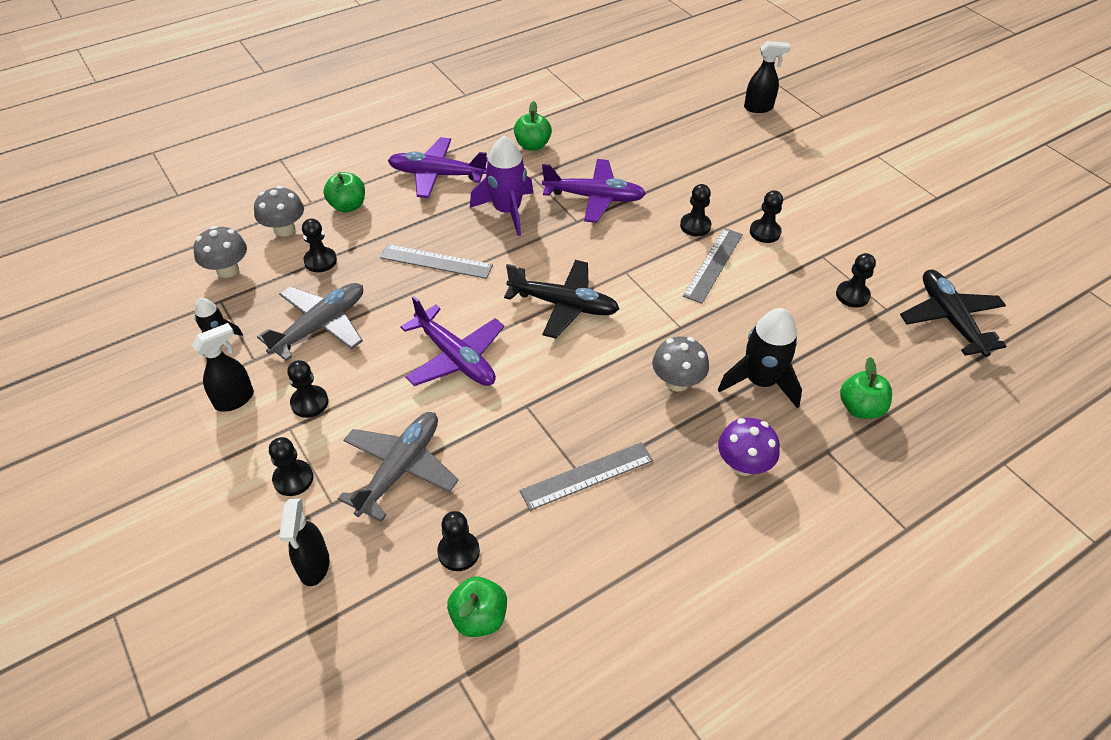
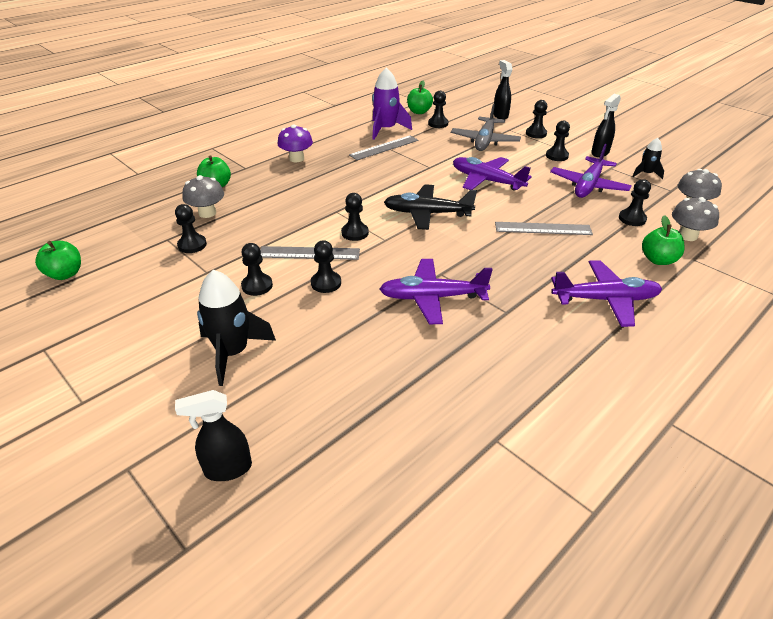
camera: 170 degrees right, 10 degrees down
(320, 326) = (588, 185): grey plane -> purple plane
(507, 211) = (511, 274): purple rocket -> purple rocket (386, 129)
(532, 145) = (528, 350): green apple -> green apple (65, 274)
(659, 286) = (355, 233): none -> black pawn
(677, 382) = (337, 185): grey mushroom -> grey mushroom (207, 213)
(713, 265) = (309, 253): grey ruler -> grey ruler turned 75 degrees clockwise
(760, 381) = (280, 190): black rocket -> black rocket (232, 352)
(950, 319) = (117, 238): black plane -> none

